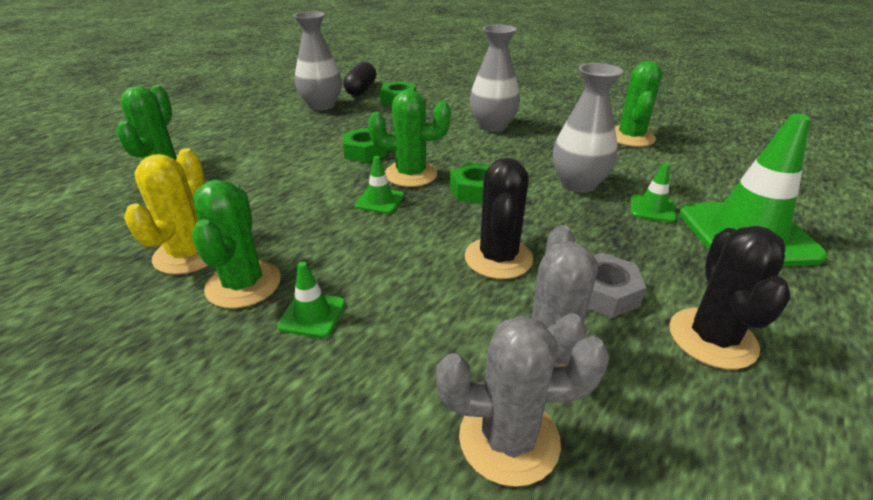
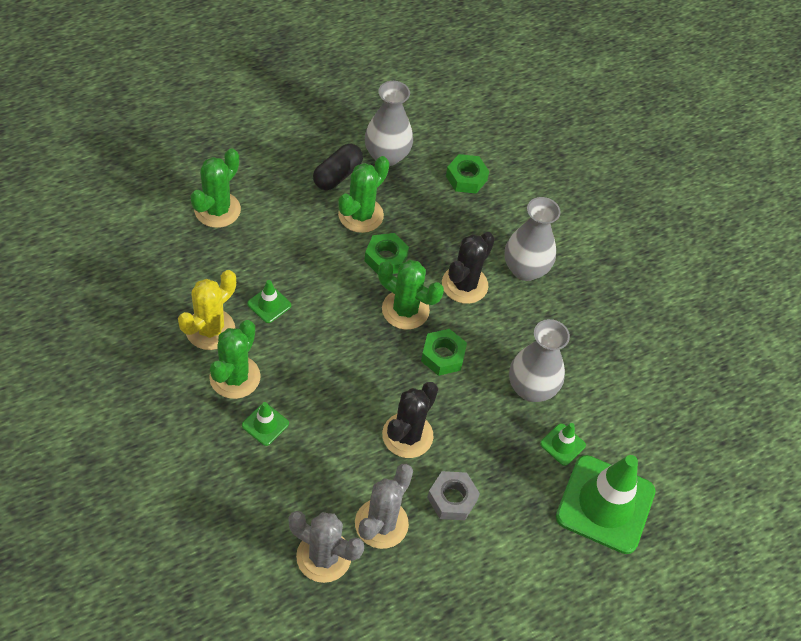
camera: 20 degrees right, 20 degrees up
(361, 90) = (440, 139): black capsule -> black capsule (337, 175)
(379, 201) = (362, 332): green traffic cone -> green traffic cone (269, 304)
(630, 137) = (639, 348): green cactus -> green cactus (360, 215)
(712, 338) = (485, 562): black cactus -> black cactus (464, 284)

